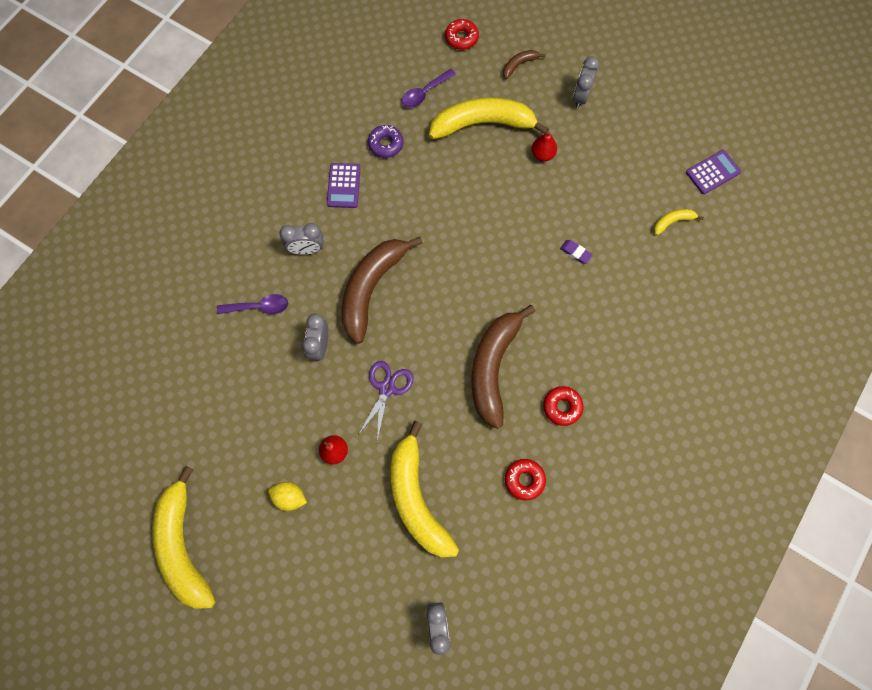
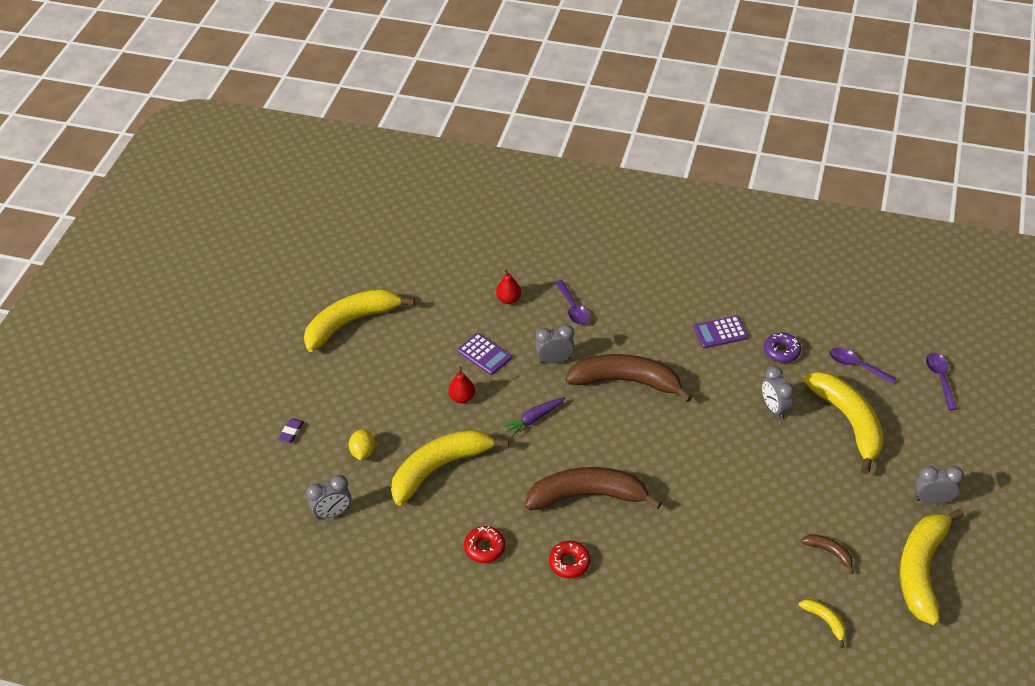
camera: 75 degrees right, 25 degrees down
(289, 497) = (411, 378): yellow lemon -> yellow lemon (363, 452)
(307, 249) = (643, 325): grey clock -> grey clock (774, 408)
(387, 388) = (534, 419): purple scissors -> purple carrot
(461, 38) = (940, 379): red donut -> purple spoon
(519, 65) = (938, 436): brown banana -> brown banana (829, 552)
(542, 154) = (842, 481): red pear -> red pear (509, 299)
(575, 253) = (742, 537): purple eraser -> purple eraser (291, 432)
(643, 133) = (921, 570): none -> yellow banana
(713, 172) = (910, 650): purple calculator -> purple calculator (484, 354)

